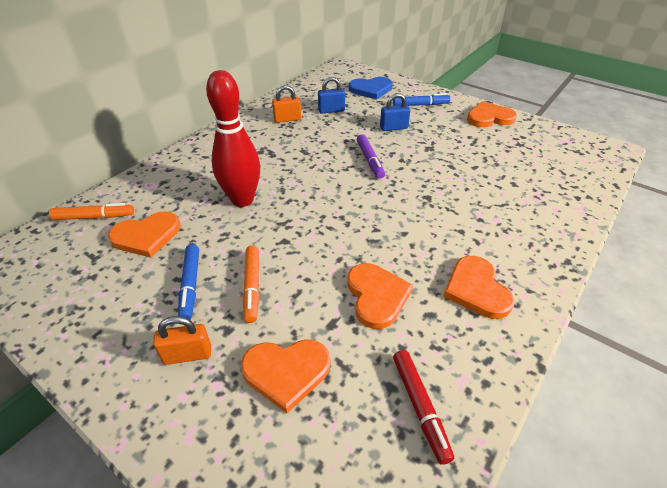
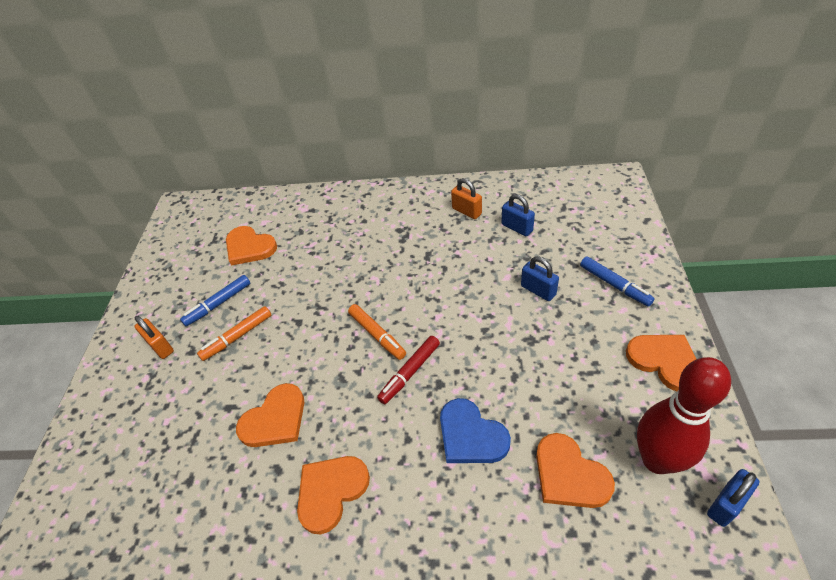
camera: 60 degrees right, 5 degrees up
(94, 217) = (249, 210): orange marker -> orange marker (377, 335)
(242, 200) = (327, 265): red bowling pin -> red bowling pin (657, 460)
(286, 372) = (172, 408): orange heart -> orange heart (569, 475)
(370, 160) = (458, 307): purple marker -> none
(371, 89) = (596, 228): blue heart -> blue heart (471, 435)
(420, 407) = (179, 510): red marker -> red marker (410, 372)
(589, 145) = (725, 504): none -> blue padlock

